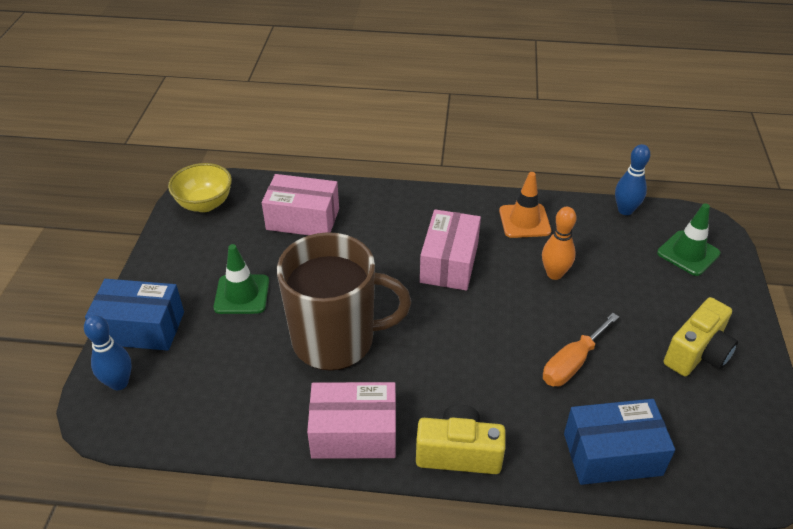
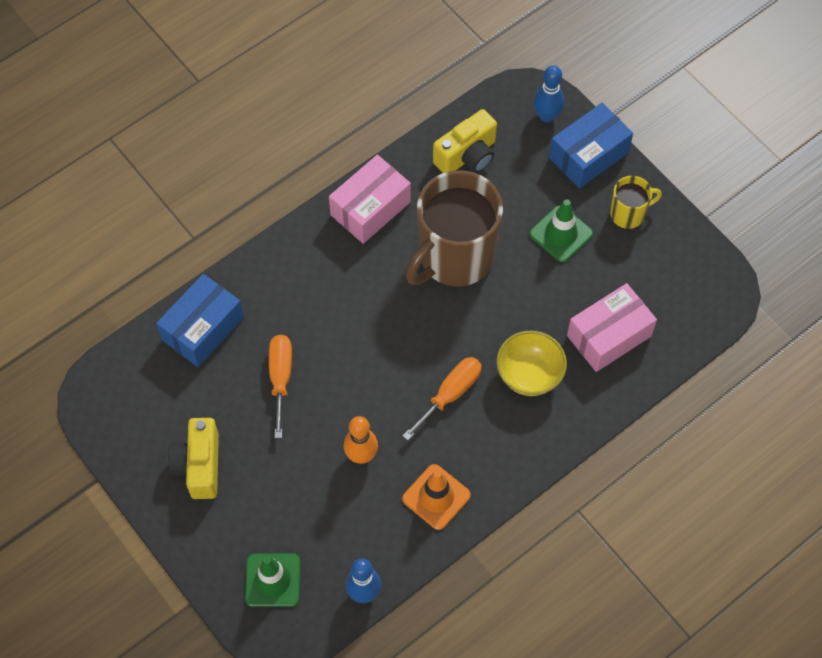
camera: 135 degrees right, 20 degrees up
(181, 270) = (628, 214): none -> yellow mug
(205, 204) = (701, 281): yellow bowl -> yellow bowl (529, 375)
(449, 263) = (450, 394): pink box -> orange screwdriver
(458, 453) = (296, 249): yellow camera -> yellow camera (467, 156)

